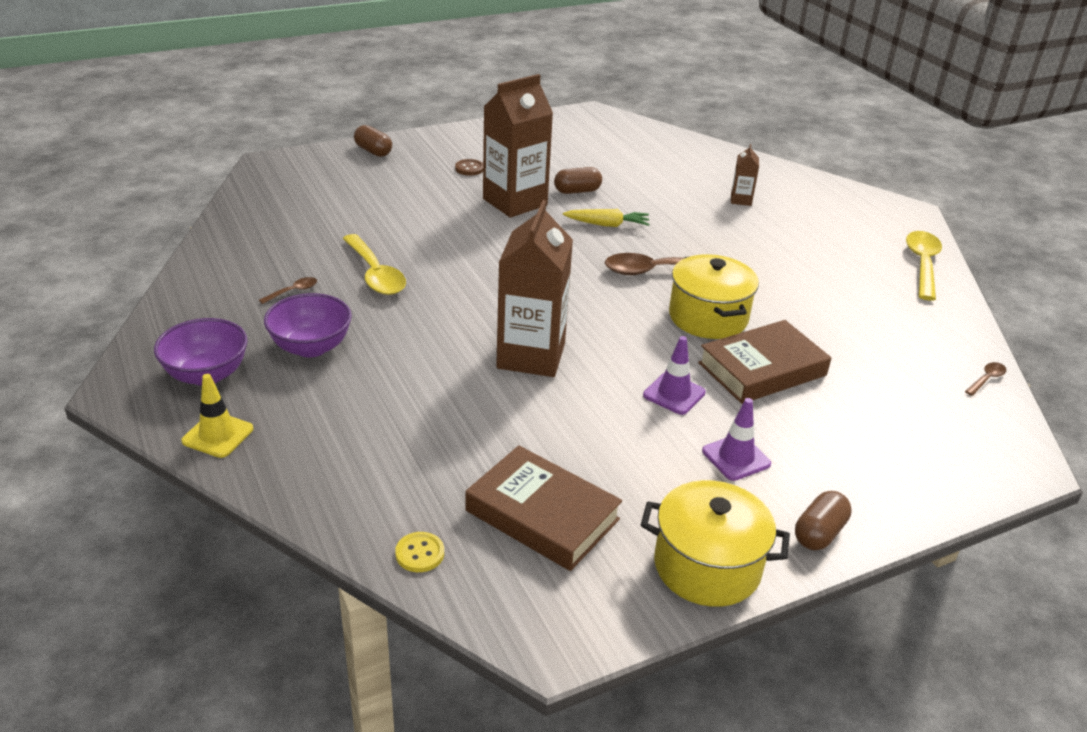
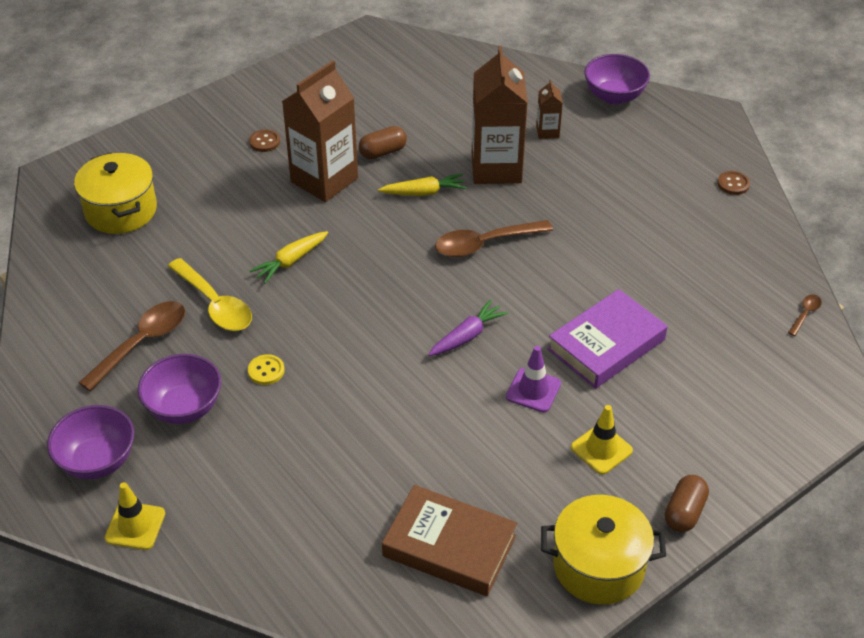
camera: 10 degrees left, 10 degrees up
(293, 291) = (142, 343): brown spoon -> brown spoon, size x2.13
(373, 151) = (157, 136): brown capsule -> none
(420, 553) = (356, 608): yellow button -> yellow button (266, 371)
(460, 254) = (290, 261): none -> yellow carrot
(531, 356) = (393, 374): brown carton -> brown carton (496, 168)
(617, 338) = (467, 336): none -> purple carrot
(708, 317) = (545, 292): yellow pot -> yellow pot (121, 210)
(736, 457) = (601, 449): purple traffic cone -> yellow traffic cone
(762, 369) = (606, 344): brown book -> purple book
(812, 184) = (614, 96): none -> purple bowl
(922, 264) = (733, 184): yellow spoon -> brown button

